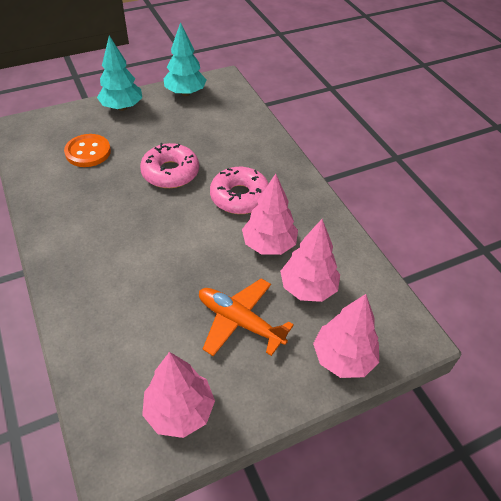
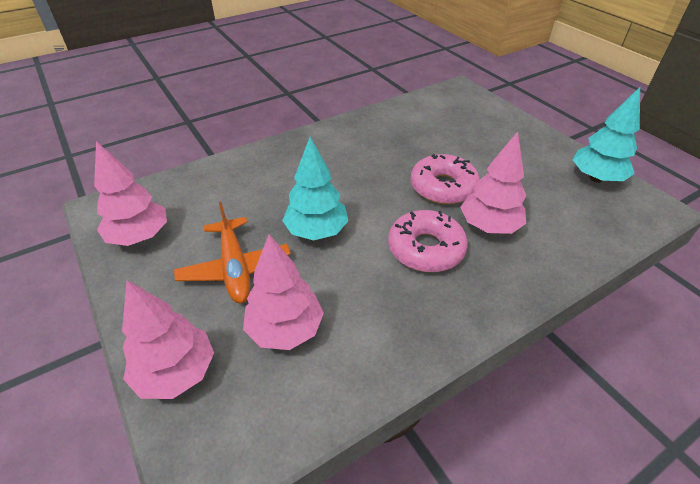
camera: 85 degrees right, 5 degrees down
(88, 152) = (447, 130): orange button -> none
(122, 107) = (531, 138): turquoise tree -> turquoise tree (316, 231)
(239, 322) = (235, 268): orange plane -> orange plane turned 135 degrees clockwise
(269, 245) = (351, 284): pink tree -> pink tree (489, 226)

